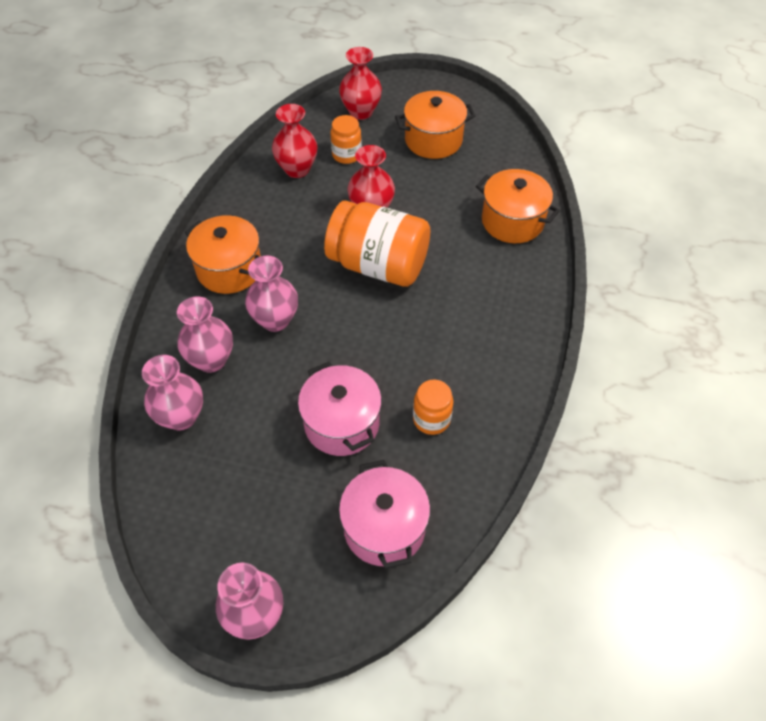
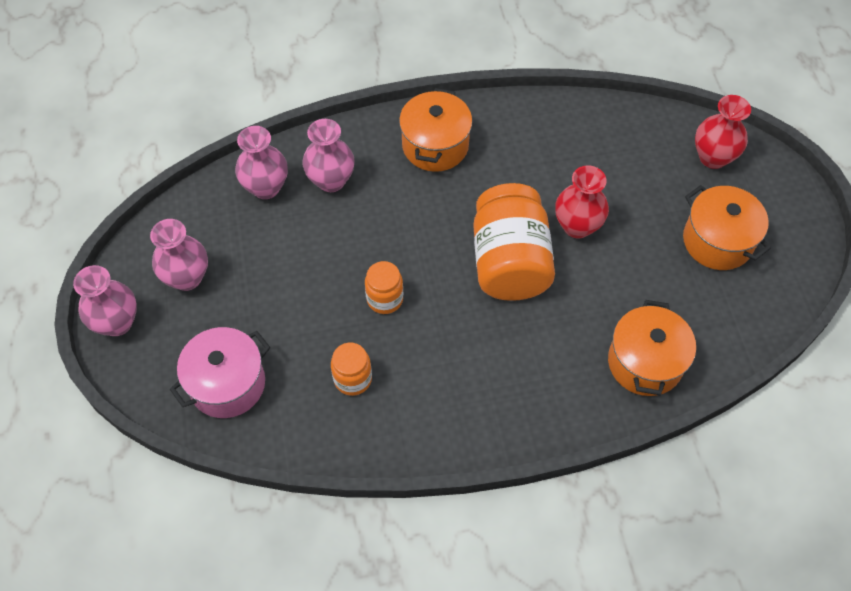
camera: 65 degrees right, 5 degrees up
(275, 320) = (398, 207): pink vase -> pink vase (187, 277)
(297, 169) = (592, 139): red vase -> none
(341, 423) = (314, 308): pink pot -> none
(346, 155) = (640, 172): orange jar -> orange jar (385, 299)

